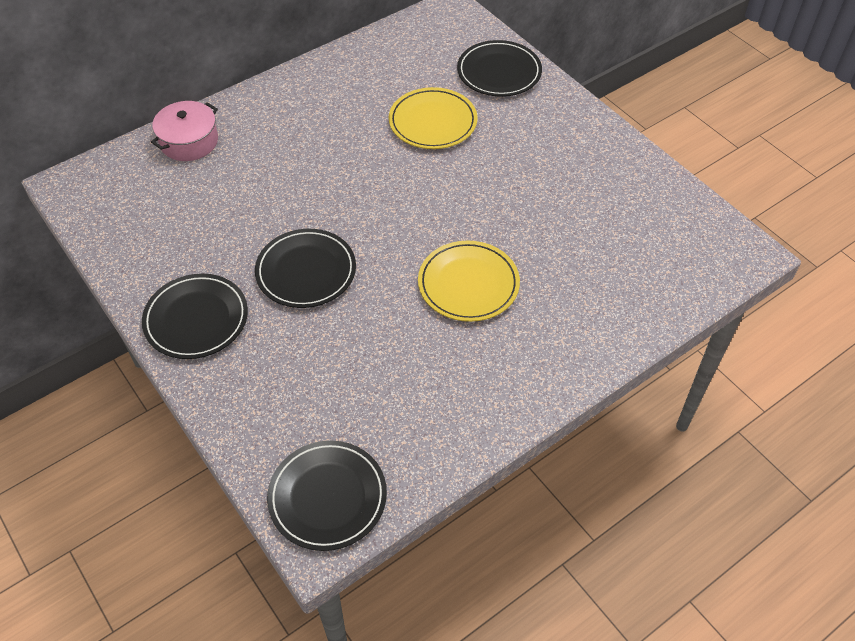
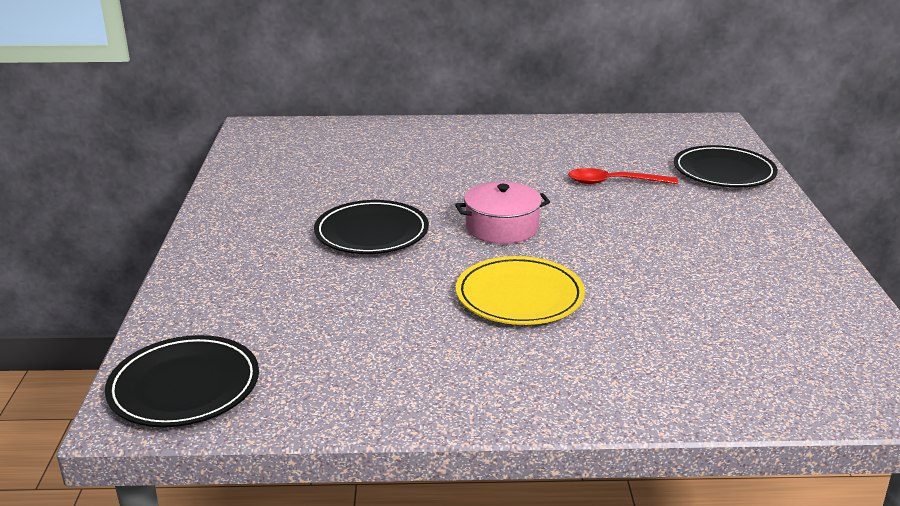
camera: 35 degrees right, 25 degrees down
(189, 141) = (376, 132): pink pot -> pink pot (502, 227)
(196, 319) = (241, 227): black plate -> none
(433, 122) = (613, 182): yellow plate -> red spoon

